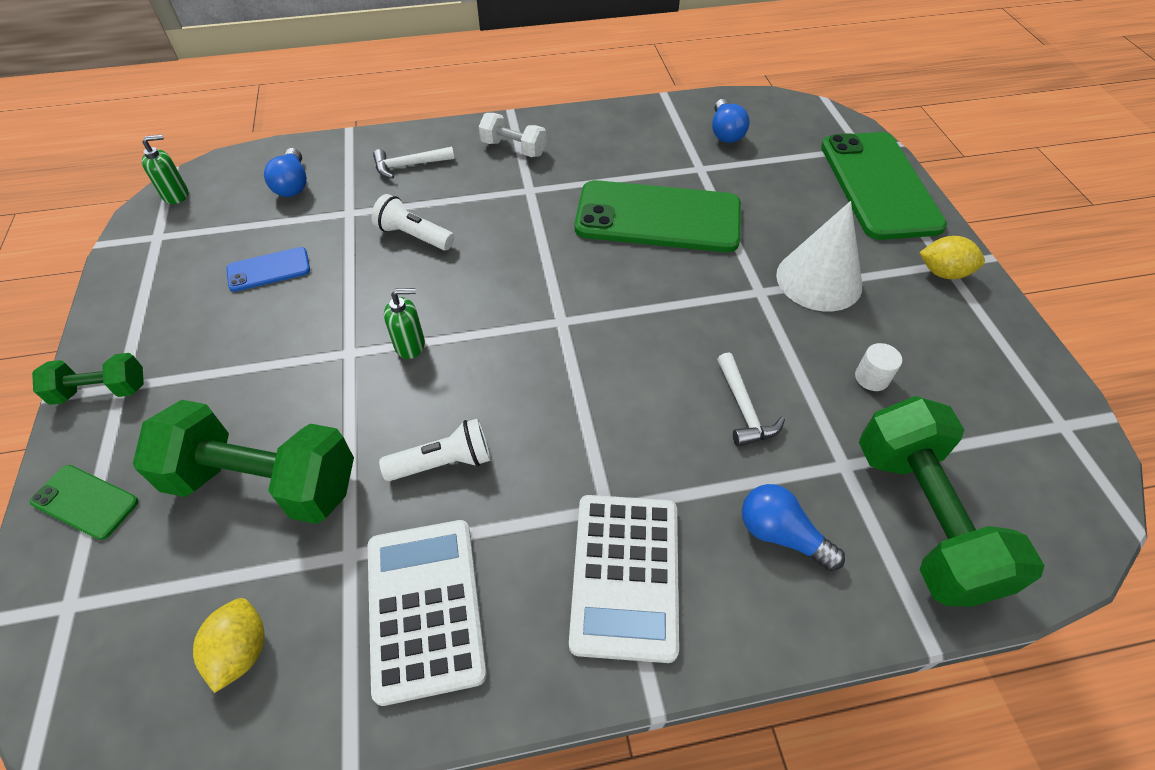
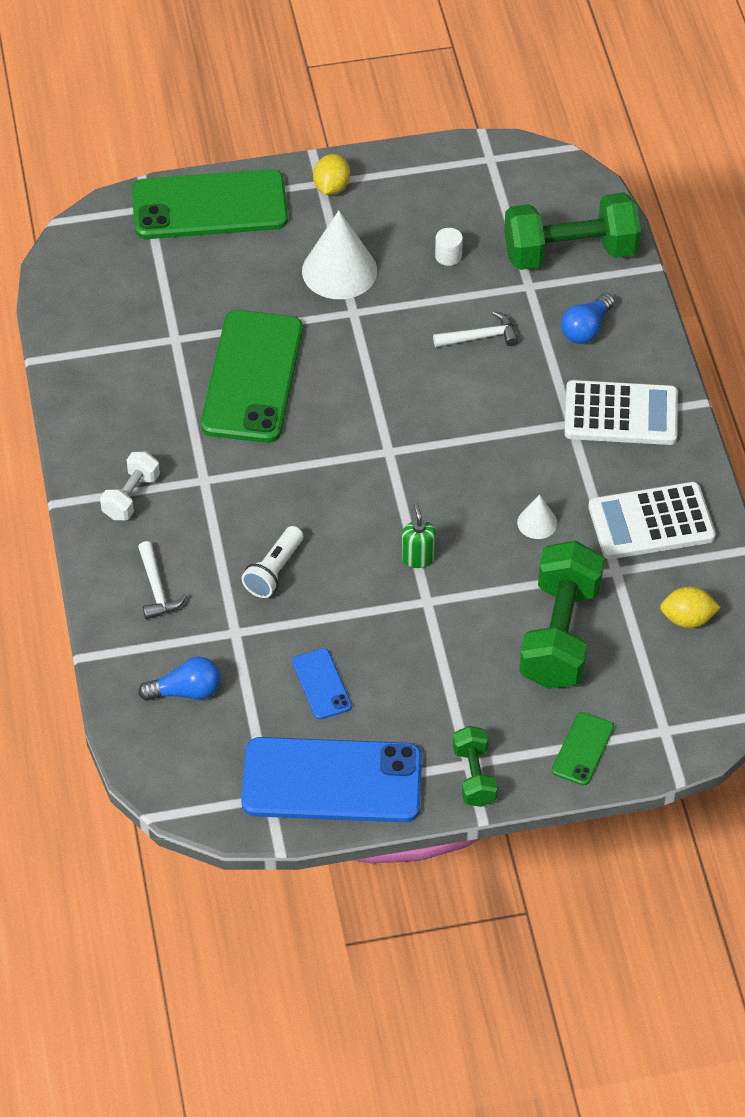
camera: 90 degrees left, 0 degrees up
(152, 278) = (332, 781): none -> blue phone
(176, 195) = (200, 799): green soap dispenser -> none
(443, 462) = (537, 522): white flashlight -> white cone
(725, 132) = (113, 312): blue light bulb -> none

